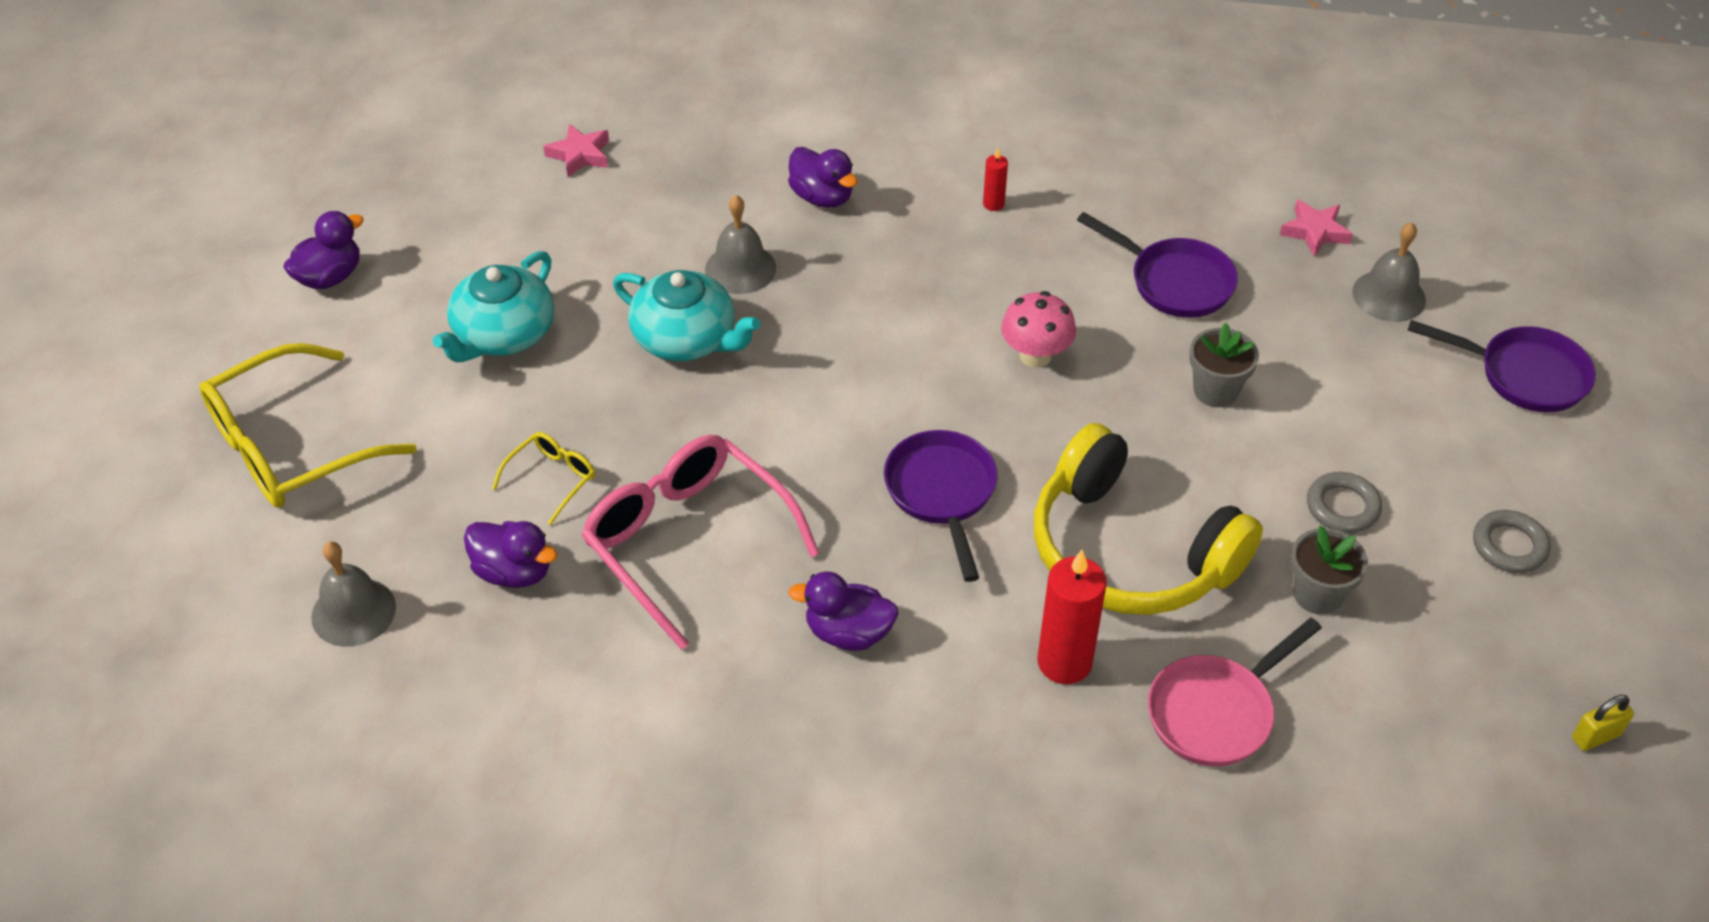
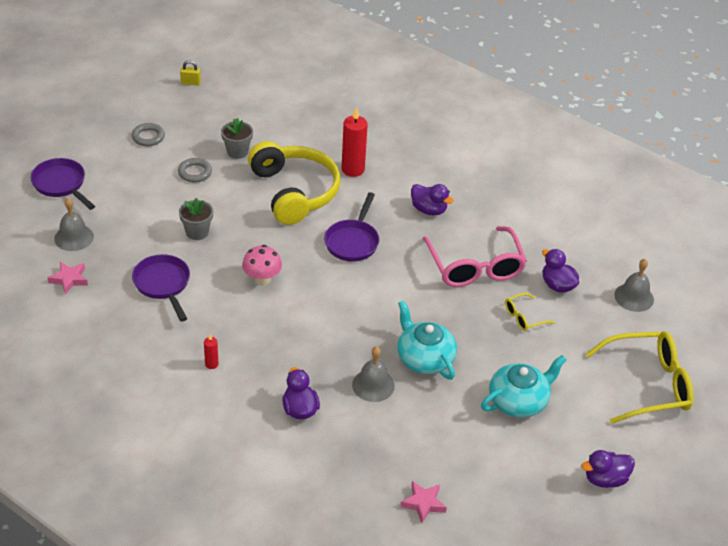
camera: 155 degrees left, 5 degrees down
(1216, 712) = (311, 136): pink pan -> none

